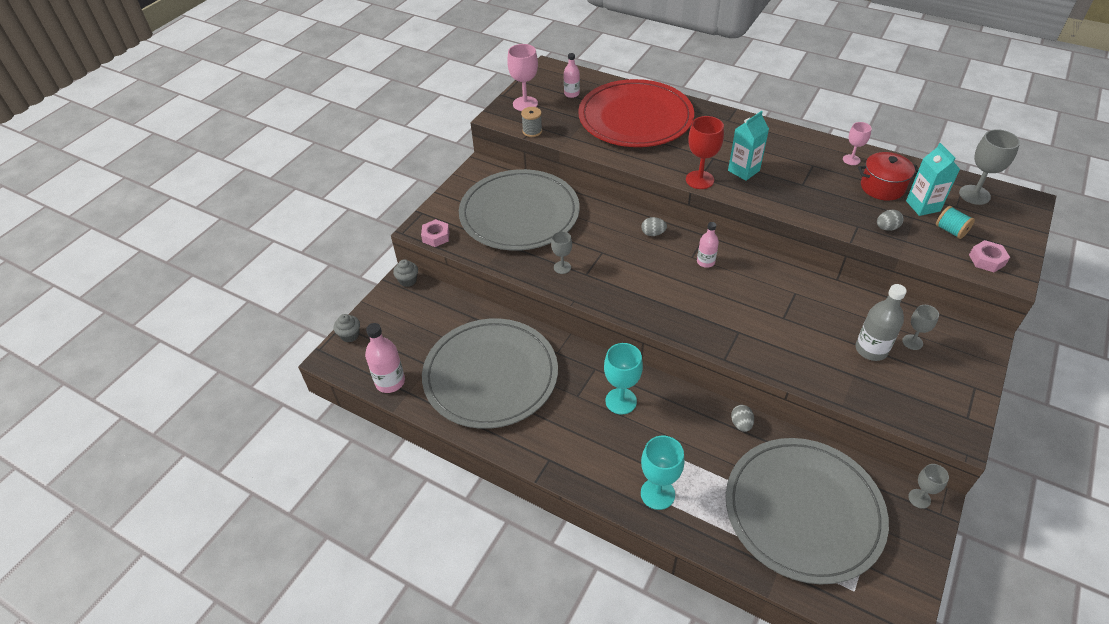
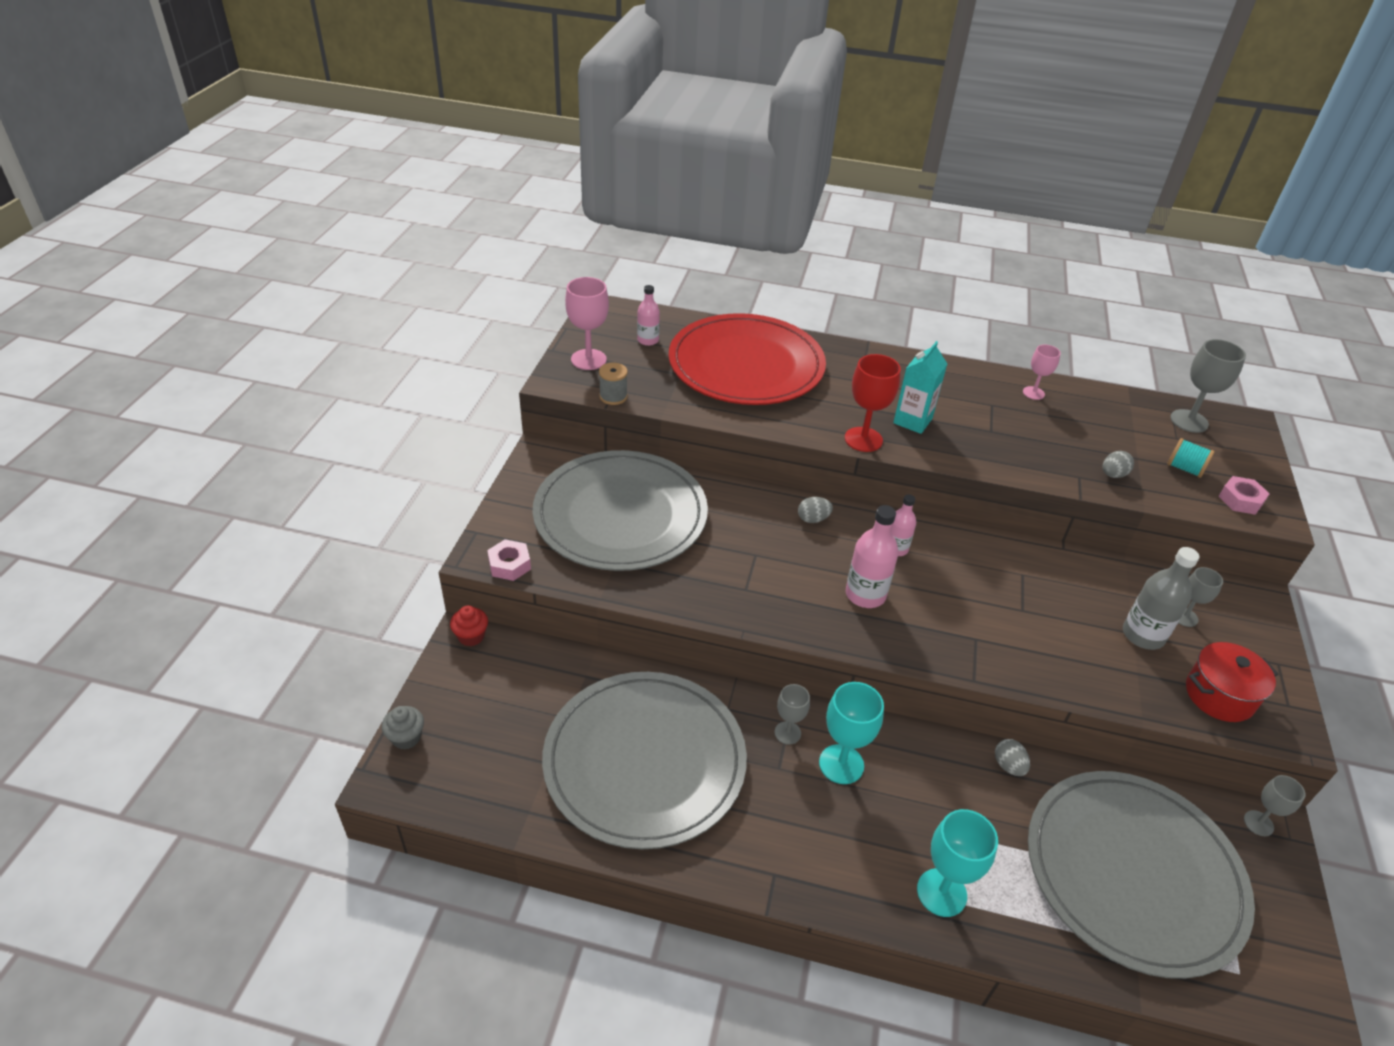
camera: 20 degrees left, 5 degrees down
(390, 382) = (494, 800): pink bottle -> pink bottle (865, 595)
(408, 280) = (471, 636): grey cupcake -> red cupcake
(562, 267) = (709, 584): grey goblet -> grey goblet (787, 733)
(882, 187) = (1084, 423): red pot -> red pot (1219, 695)
(923, 206) = (1140, 442): turquoise carton -> none

